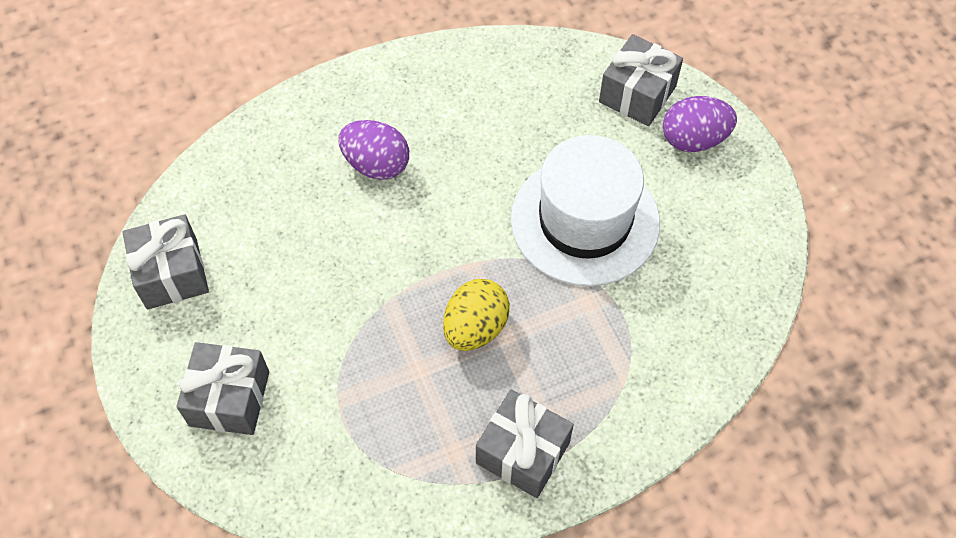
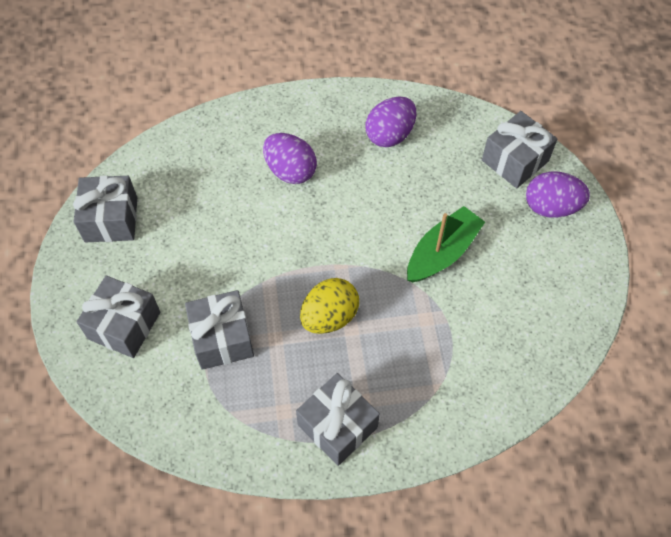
camera: 15 degrees right, 0 degrees up
(355, 384) = (222, 338): none -> grey gift
(483, 95) = (390, 135): none -> purple egg
(585, 221) = (442, 252): white hat -> green boat

